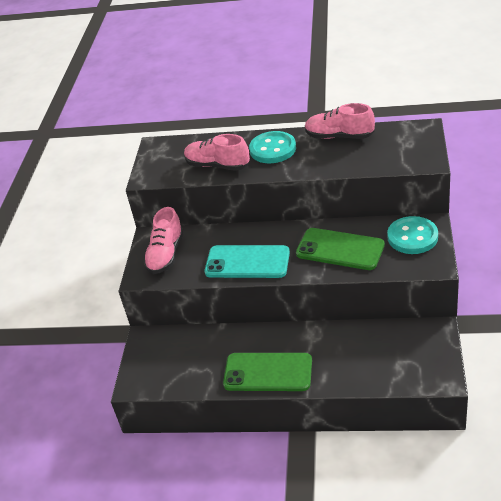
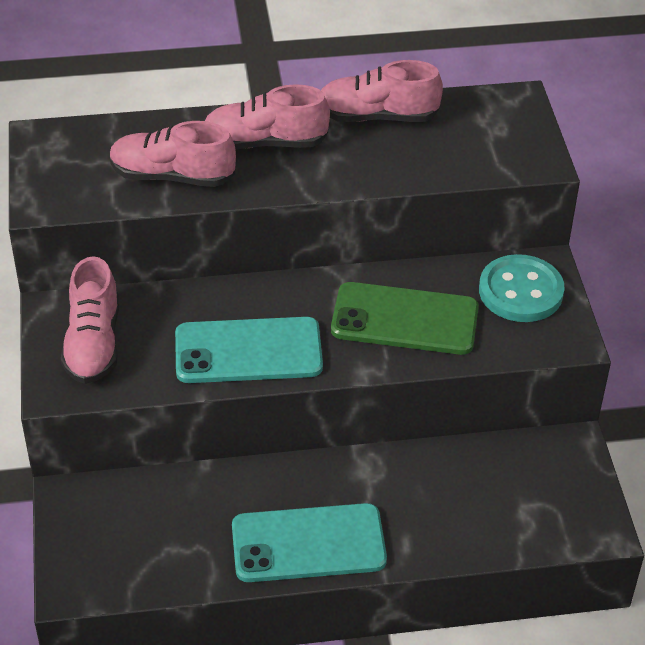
camera: 20 degrees left, 5 degrees up
(268, 372) = (308, 544): green phone -> turquoise phone
(273, 149) = (265, 143): turquoise button -> pink shoe

